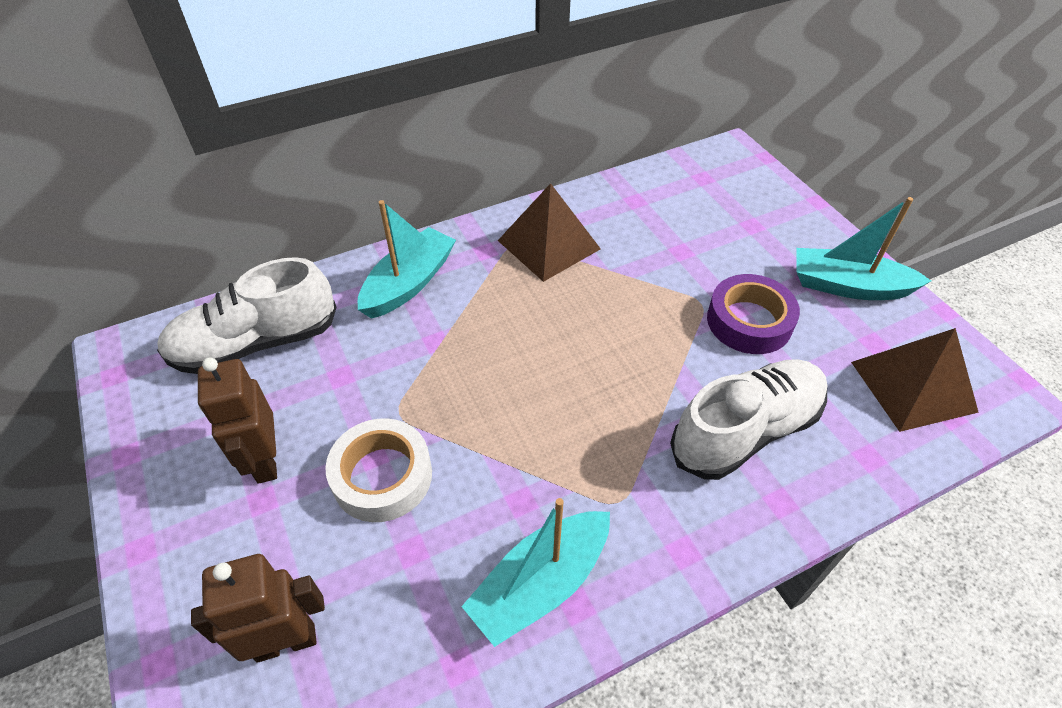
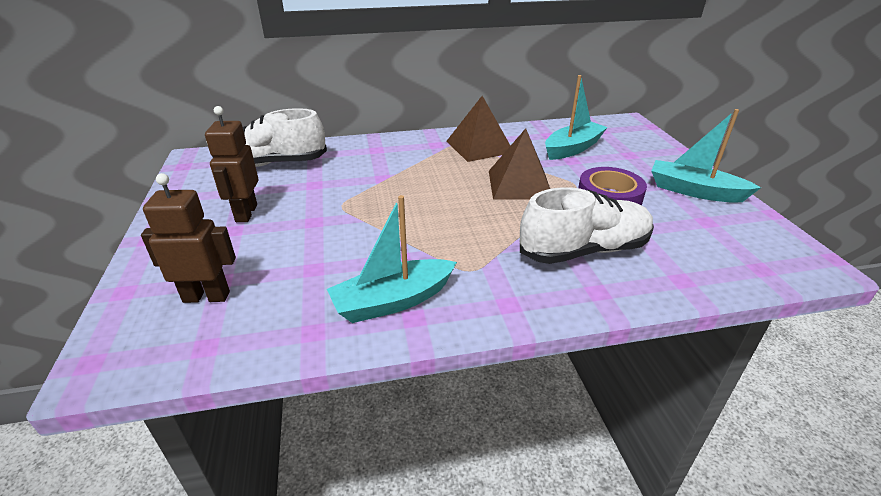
camera: 15 degrees right, 15 degrees down
(382, 476) = (314, 231): white tape -> none
(409, 283) = (379, 152): turquoise boat -> turquoise boat (572, 148)
(913, 386) = (732, 248): brown pyramid -> brown pyramid (519, 184)

